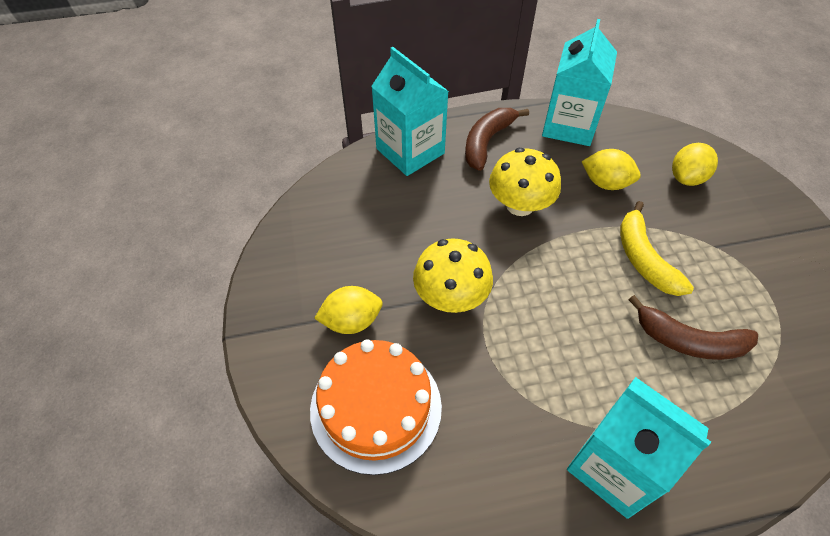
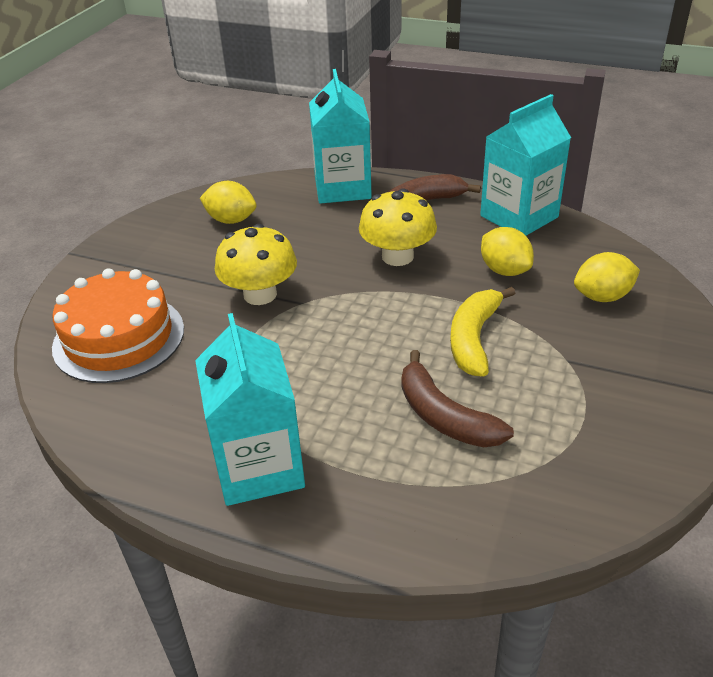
camera: 35 degrees right, 15 degrees down
(351, 321) = (164, 278): yellow lemon -> yellow lemon (231, 220)

